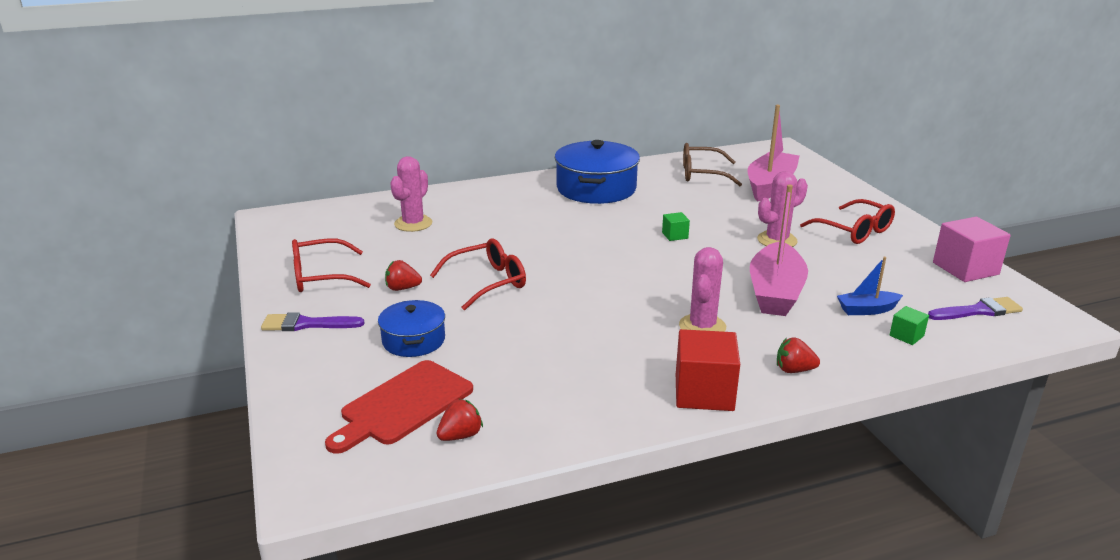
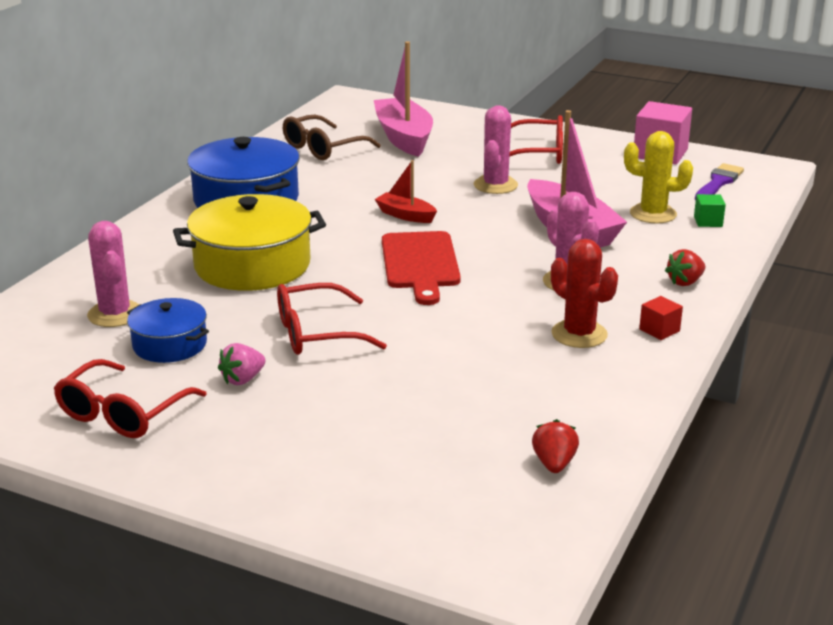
camera: 45 degrees left, 0 degrees up
(307, 324) = (213, 462): purple brush -> none
(402, 288) = (242, 379): red strawberry -> pink strawberry
(403, 405) = (460, 471): red cutting board -> red cutting board (420, 264)
(413, 340) = (355, 417): blue pot -> blue pot (169, 344)
(487, 282) = (317, 333): red glasses -> red glasses turned 120 degrees counterclockwise
(528, 227) = (252, 265): none -> yellow pot
(640, 364) = (579, 334): none -> red cactus
(675, 235) = (405, 215): green cube -> red boat
(704, 392) = (659, 330): red cube -> red cube, size x0.49
(867, 310) = (653, 214): blue boat -> yellow cactus

